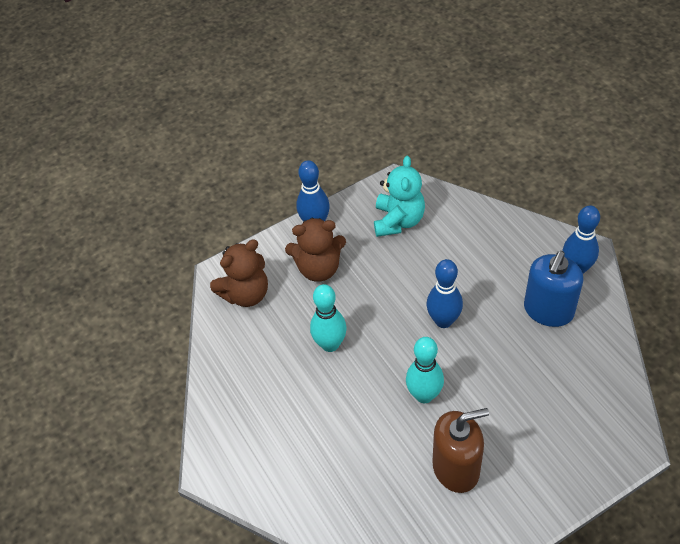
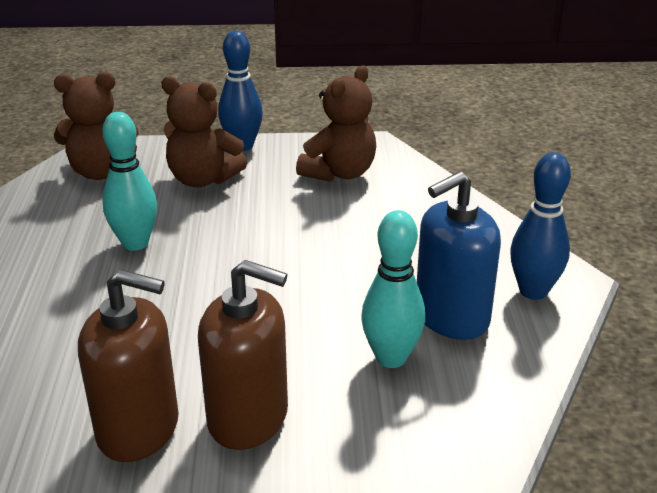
camera: 25 degrees right, 20 degrees down
(398, 221) = (339, 173): turquoise teddy bear -> brown teddy bear
(424, 395) = (188, 333): turquoise bowling pin -> turquoise bowling pin (391, 358)
(443, 321) = (296, 274): blue bowling pin -> none
(502, 431) = (248, 418): none -> brown soap dispenser

